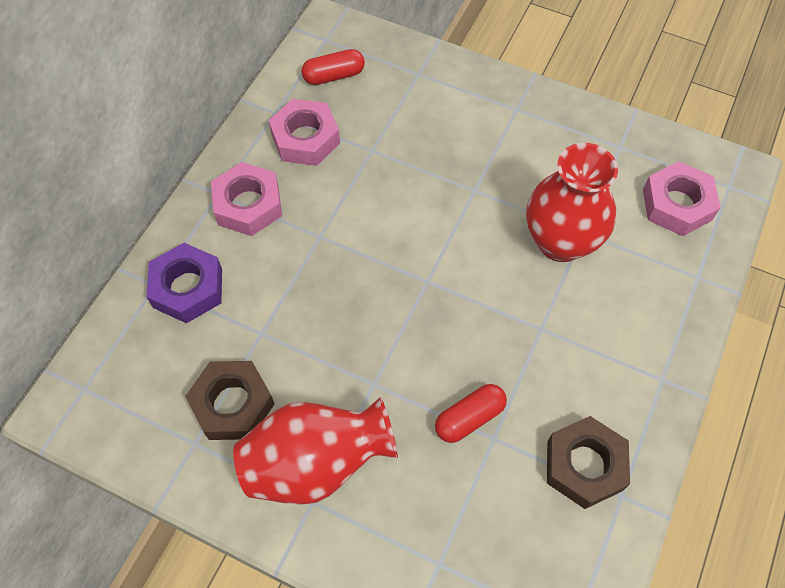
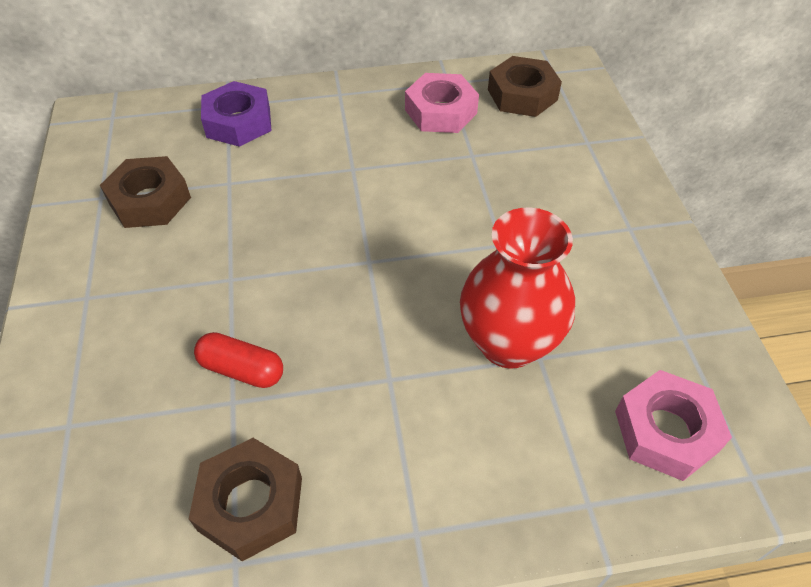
camera: 55 degrees right, 10 degrees down
(248, 205) = (344, 114): pink nut -> none
(316, 464) = (124, 280): red vase -> none
(334, 76) = (522, 95): red capsule -> brown nut

